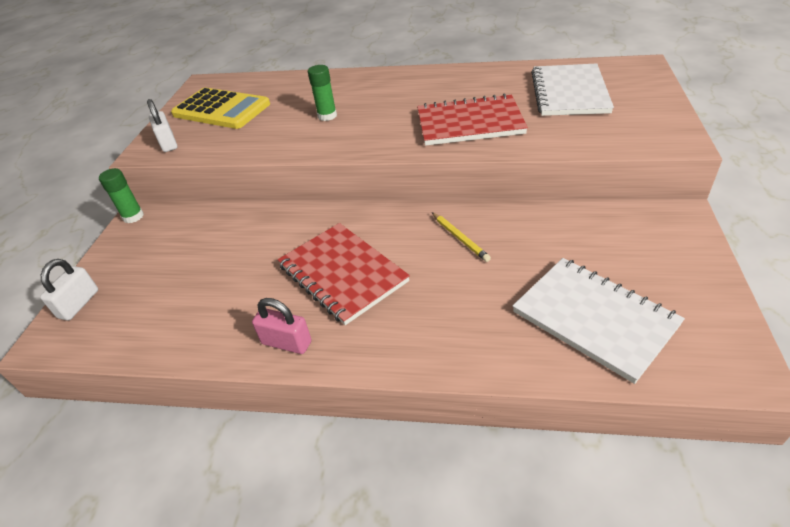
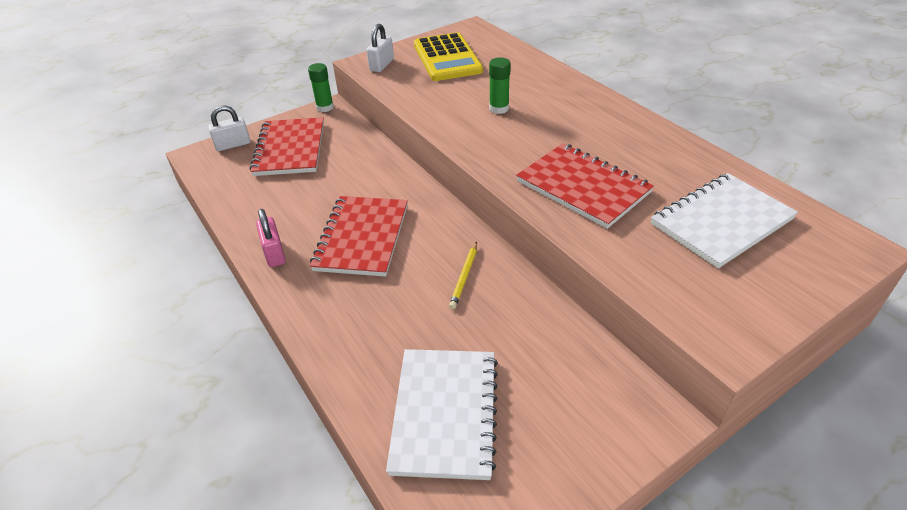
camera: 45 degrees right, 0 degrees up
(154, 265) = (290, 149): none -> red notebook

